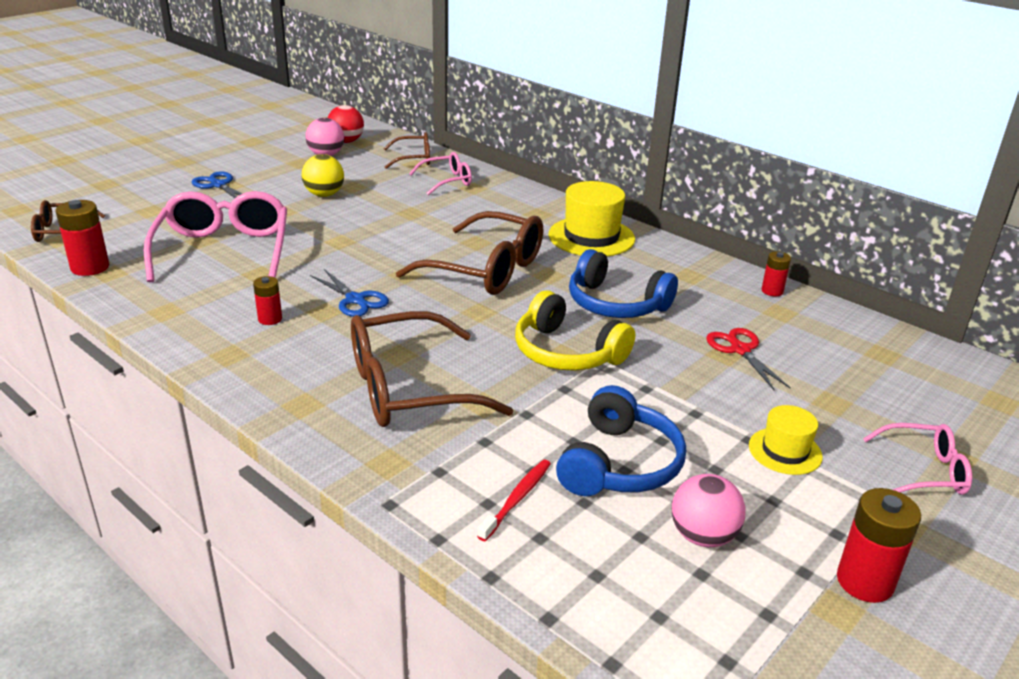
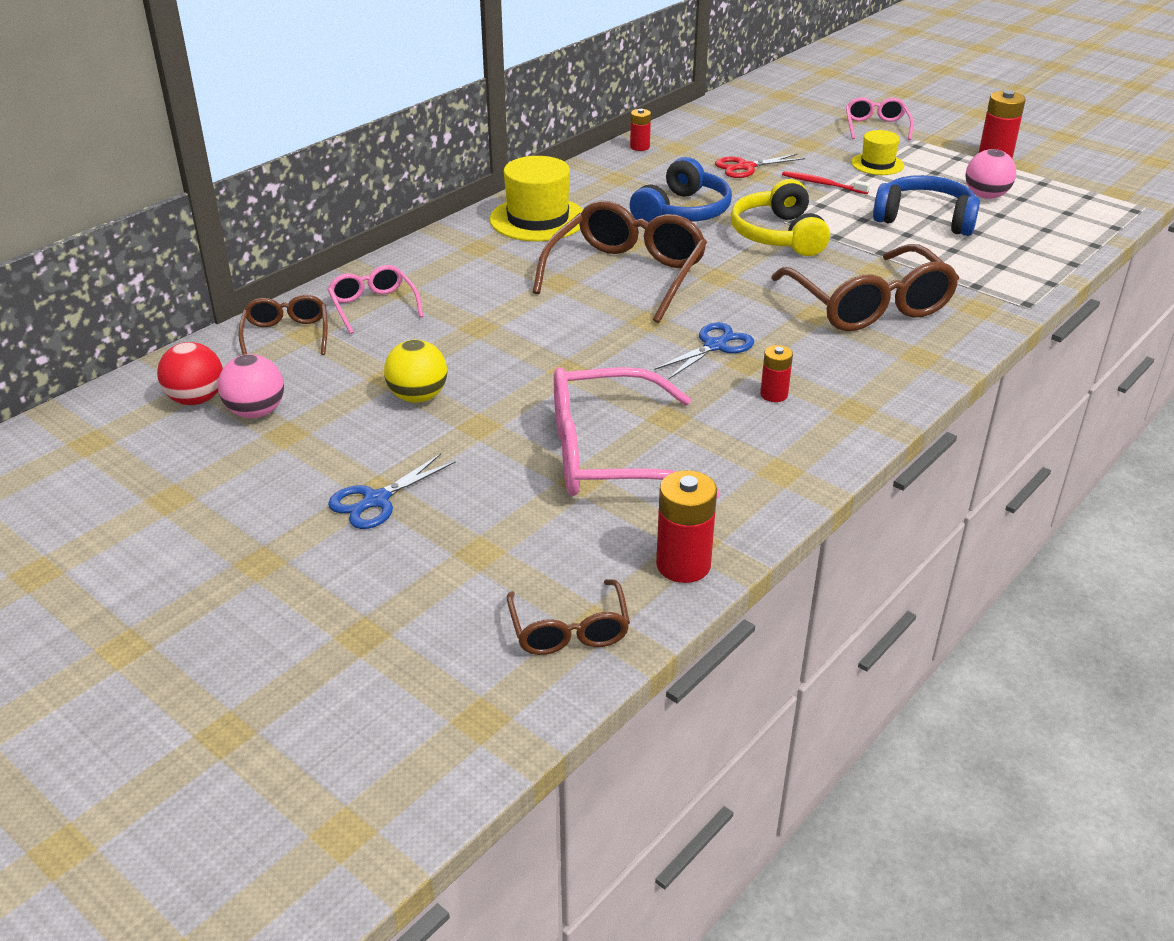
camera: 90 degrees left, 5 degrees up
(517, 499) = (988, 255): red toothbrush -> red toothbrush (822, 184)
(566, 352) = (778, 235): yellow headphones -> yellow headphones turned 135 degrees clockwise

